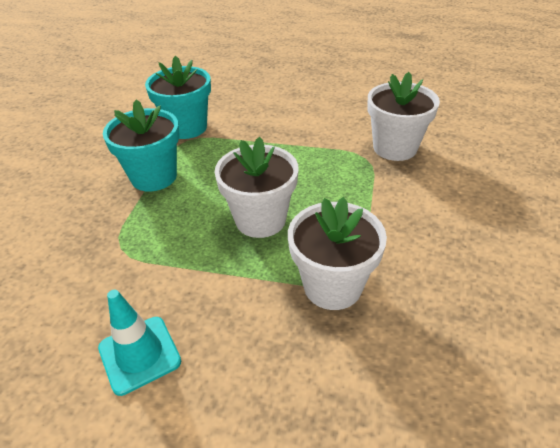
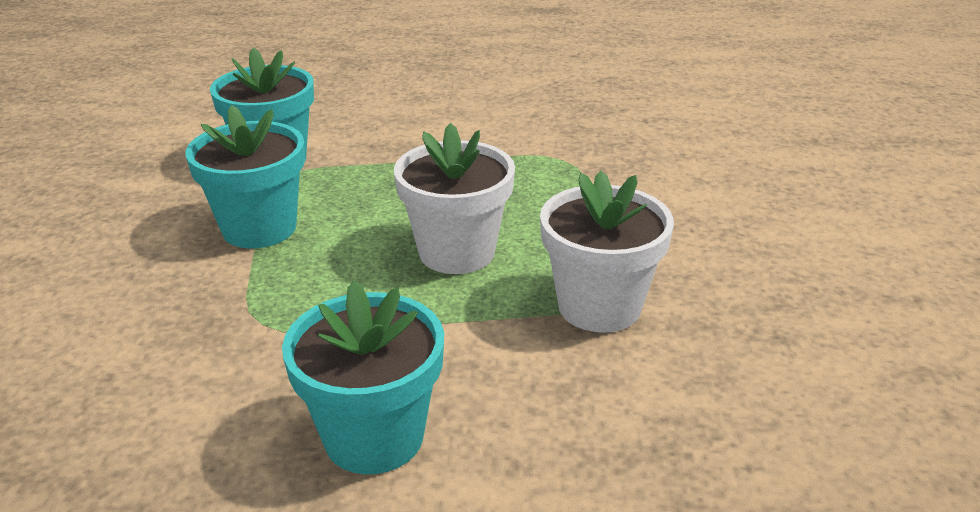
camera: 20 degrees left, 10 degrees down
(139, 354) = (374, 437): turquoise traffic cone -> turquoise flower pot
(395, 148) = (596, 142): white flower pot -> none

